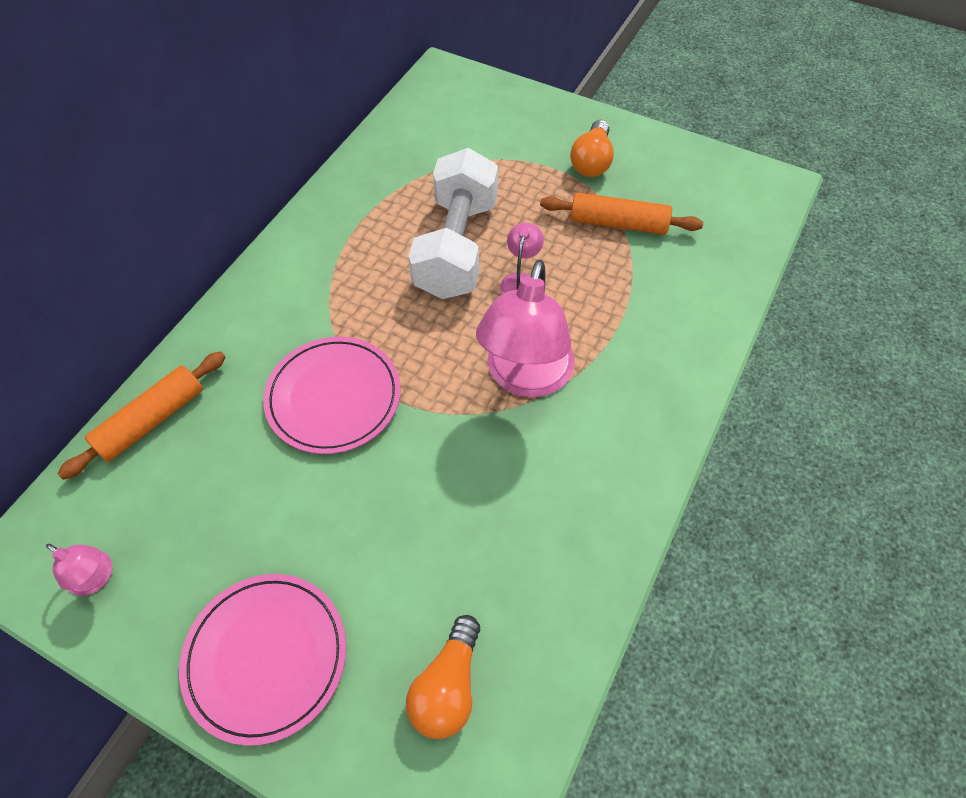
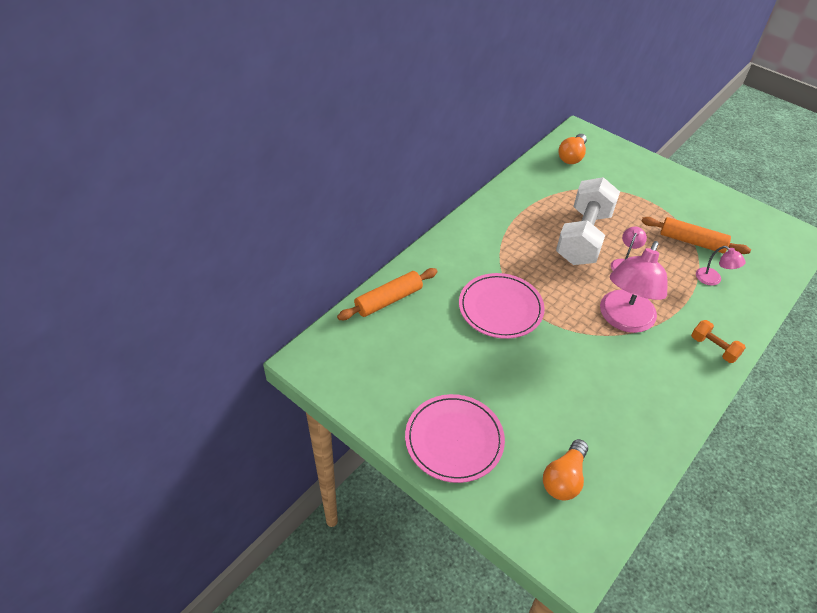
camera: 10 degrees right, 10 degrees down
(96, 578) = (354, 378): pink lamp -> pink lamp (713, 279)
(591, 161) = (676, 202): orange light bulb -> orange light bulb (572, 156)
(663, 397) = (713, 348): none -> orange dumbbell

